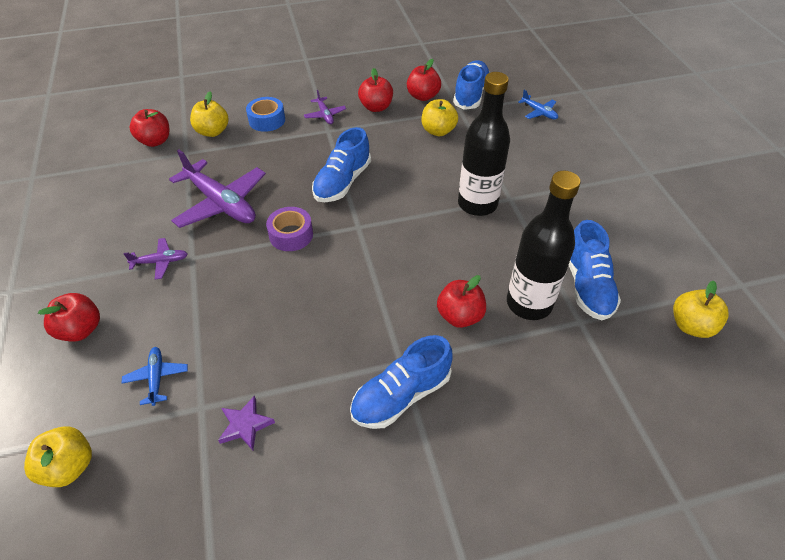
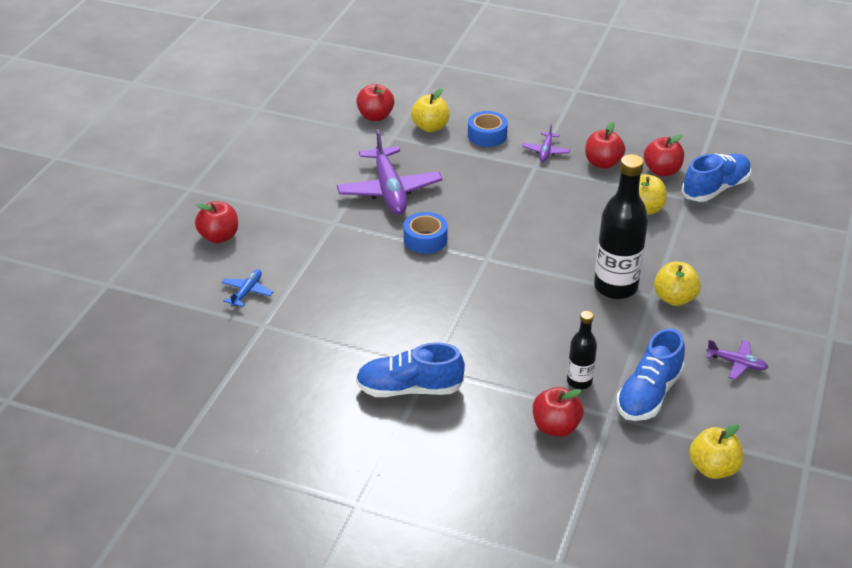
camera: 35 degrees right, 10 degrees down
(69, 466) = (156, 317): yellow apple -> yellow apple (674, 298)
(161, 262) = (308, 215): purple plane -> purple plane (737, 363)
(245, 425) = (283, 350): purple star -> none
(291, 235) = (425, 239): purple tape -> blue tape
(342, 182) = (507, 216): blue shoe -> none
(460, 316) = (509, 361): red apple -> red apple (555, 427)
(529, 303) = (579, 381): black bottle -> black bottle, size x0.54
(539, 112) = (773, 234): blue plane -> none

